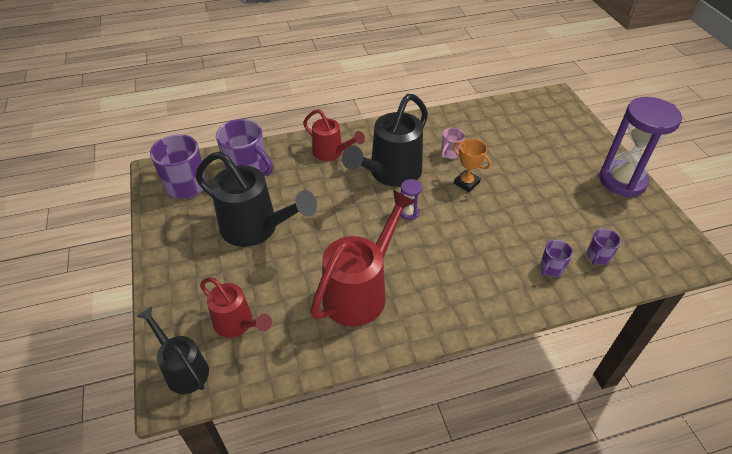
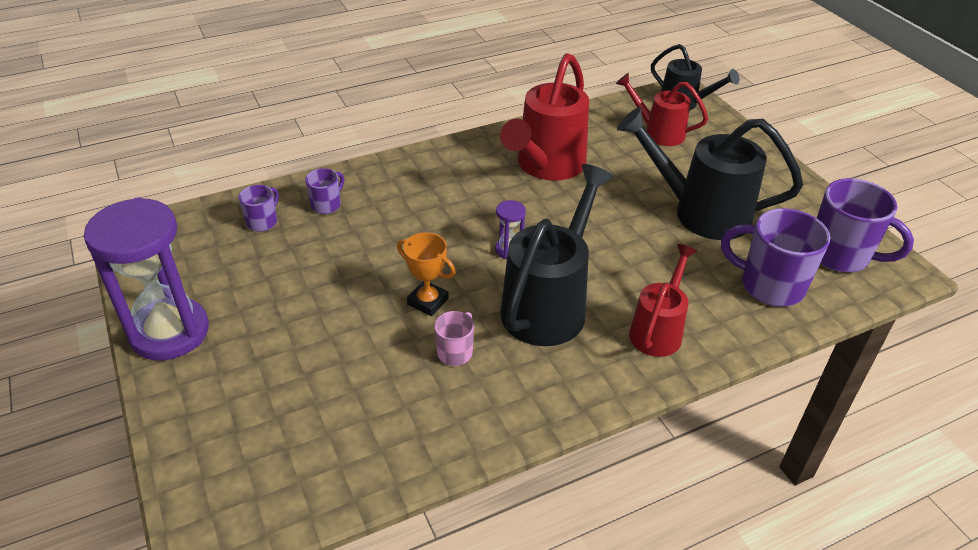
camera: 170 degrees right, 5 degrees down
(331, 153) = (658, 330): red watering can -> red watering can turned 90 degrees clockwise

